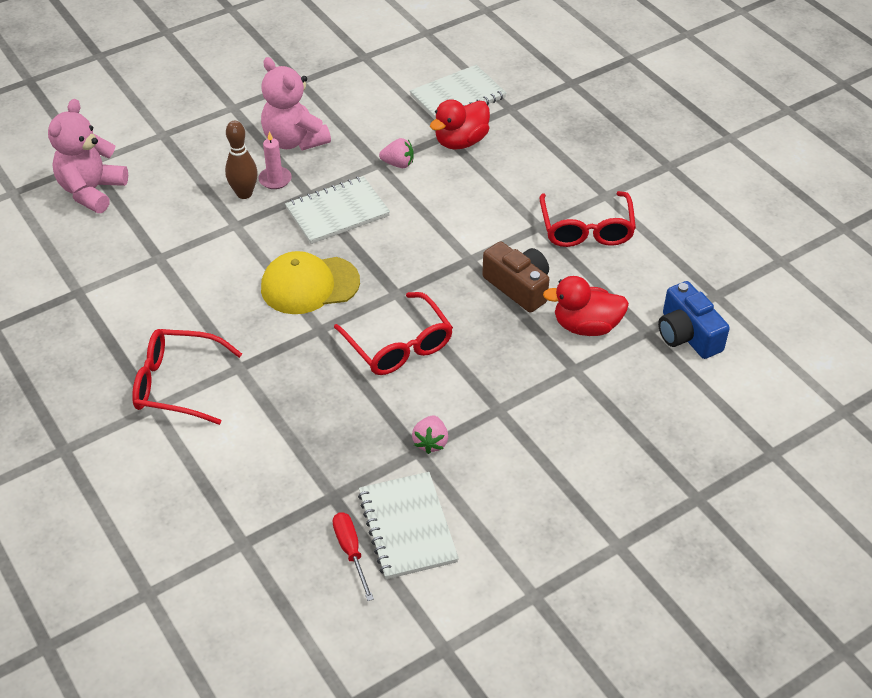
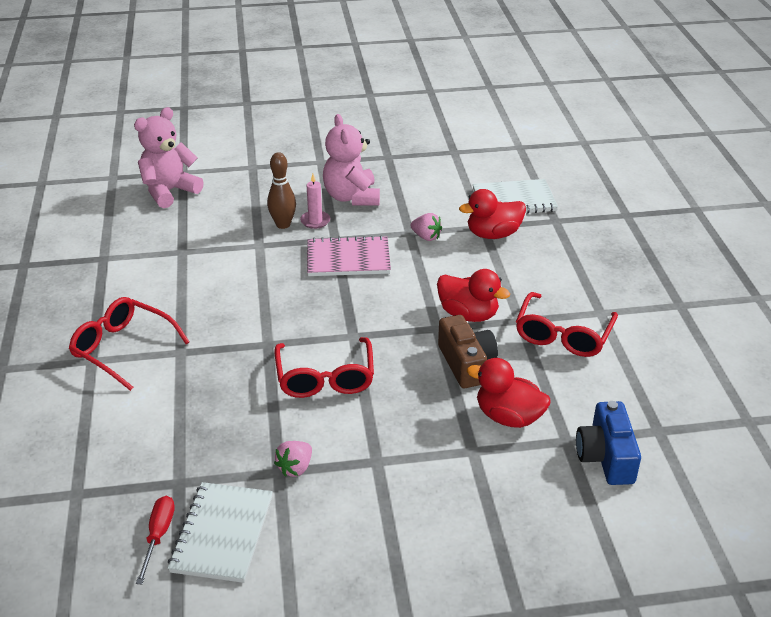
camera: 25 degrees right, 10 degrees down
(309, 285) = (284, 307): yellow cap -> none
(337, 212) = (348, 259): white notebook -> pink notebook
(490, 236) = (468, 314): none -> red duck

